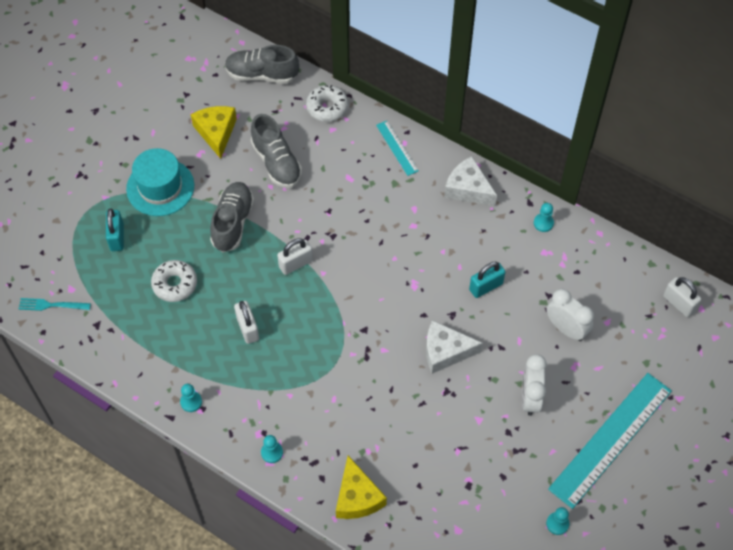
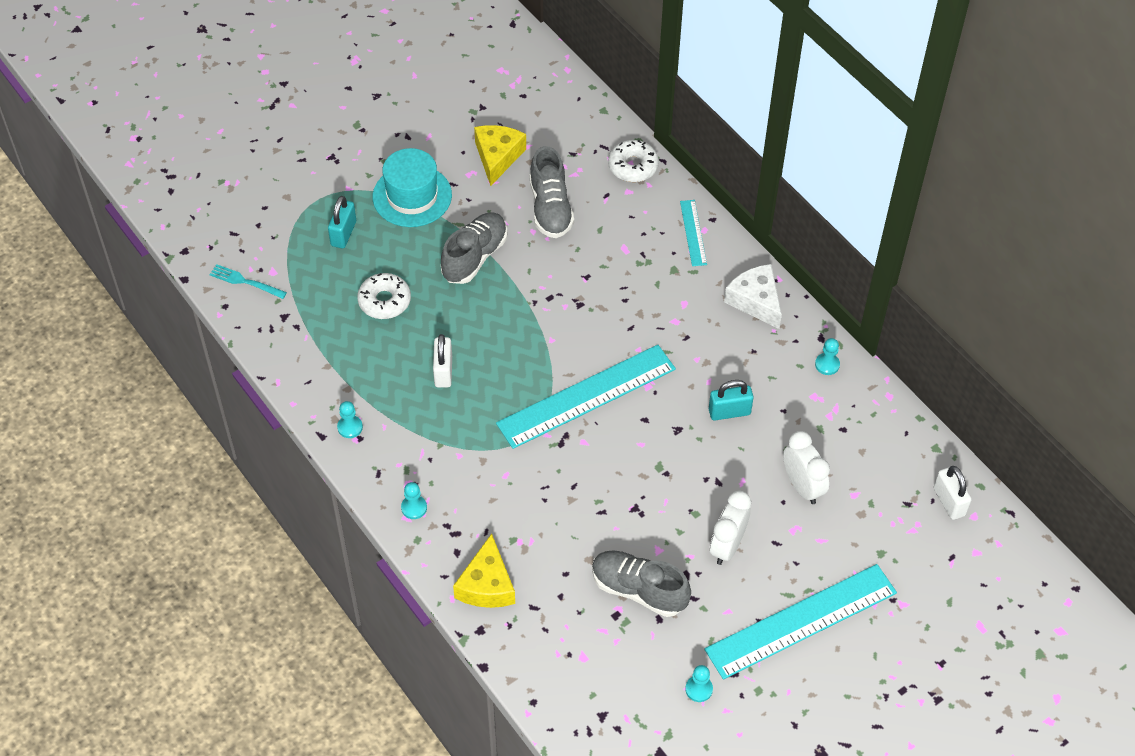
camera: 20 degrees right, 5 degrees down
(262, 74) = (575, 110): grey shoe -> grey shoe (639, 590)
(295, 264) = (525, 321): white padlock -> none
(370, 311) = (586, 396): none -> turquoise ruler
(445, 351) = (652, 466): white cheese -> none

